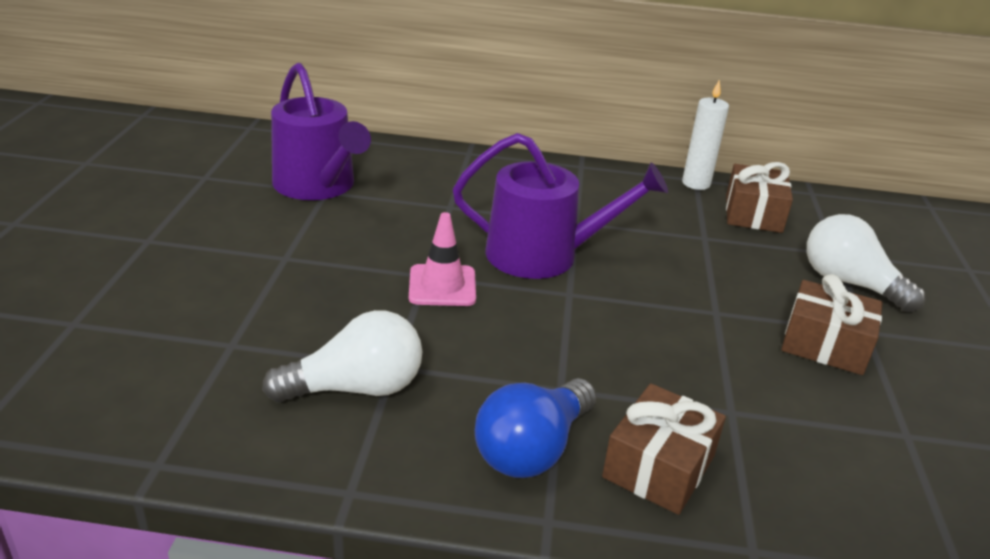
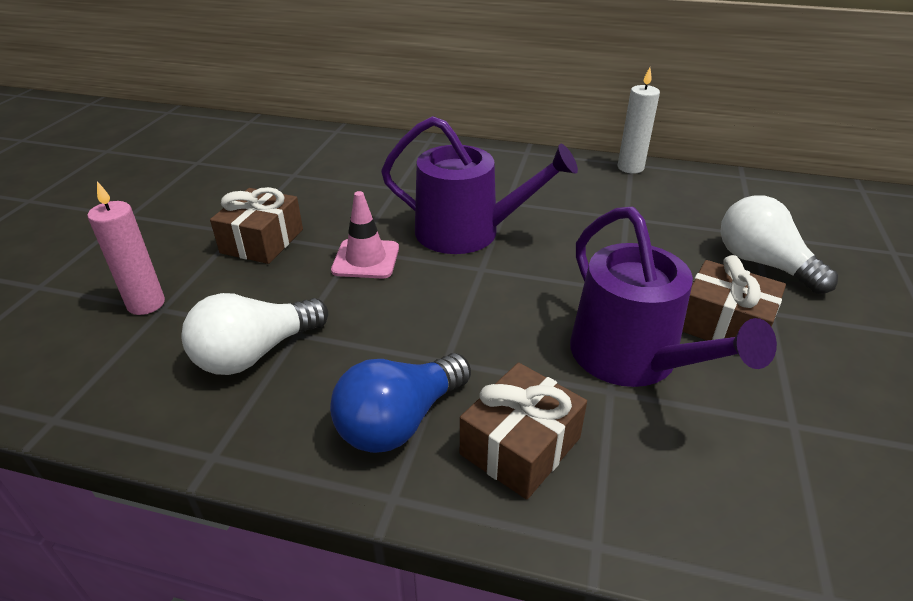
camera: 10 degrees right, 5 degrees up
(212, 340) = (146, 304): none -> pink candle
(318, 186) = (288, 170): purple watering can -> purple watering can (632, 359)
(356, 388) = (255, 353): white light bulb -> white light bulb turned 150 degrees clockwise
(753, 214) = (679, 195): brown gift -> brown gift (262, 241)

